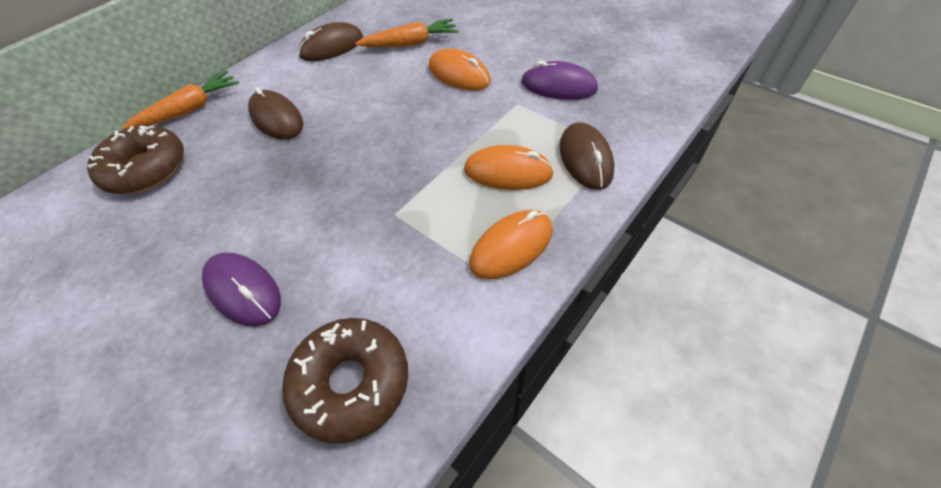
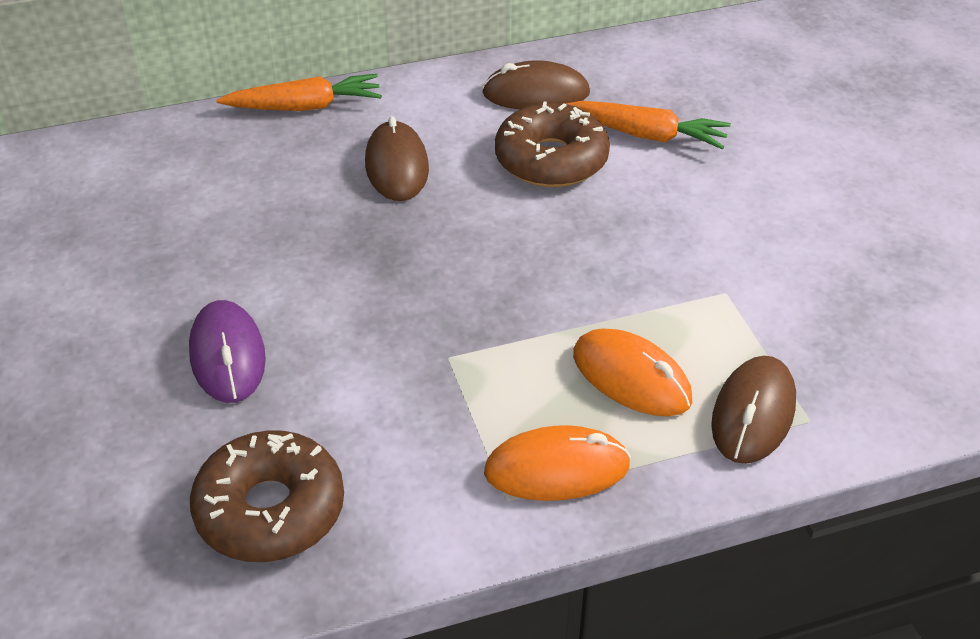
camera: 30 degrees right, 10 degrees down
(146, 169) = (213, 162): brown donut -> brown donut (551, 160)
(459, 74) = (678, 212): orange mouse -> none
(558, 86) = (809, 295): purple mouse -> none

